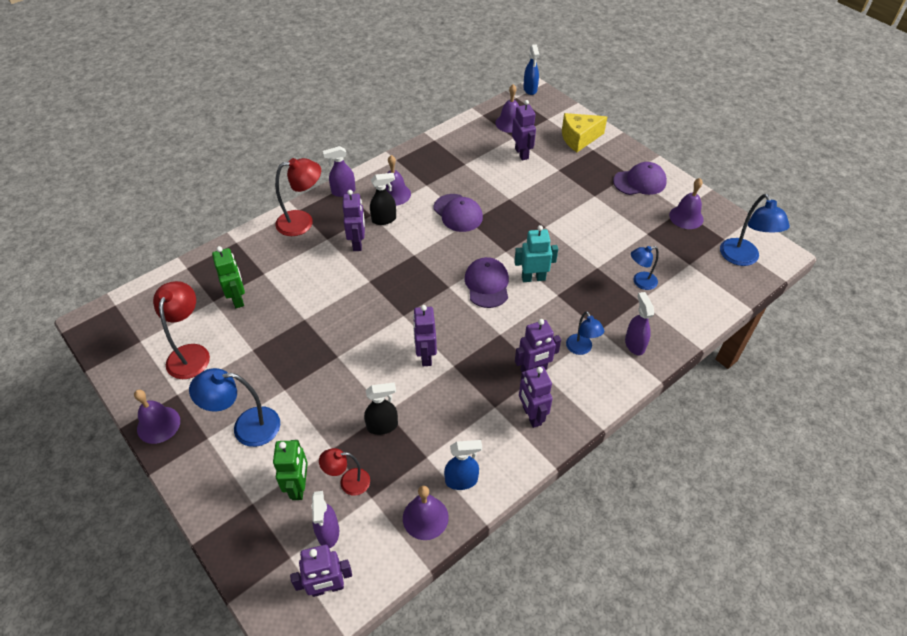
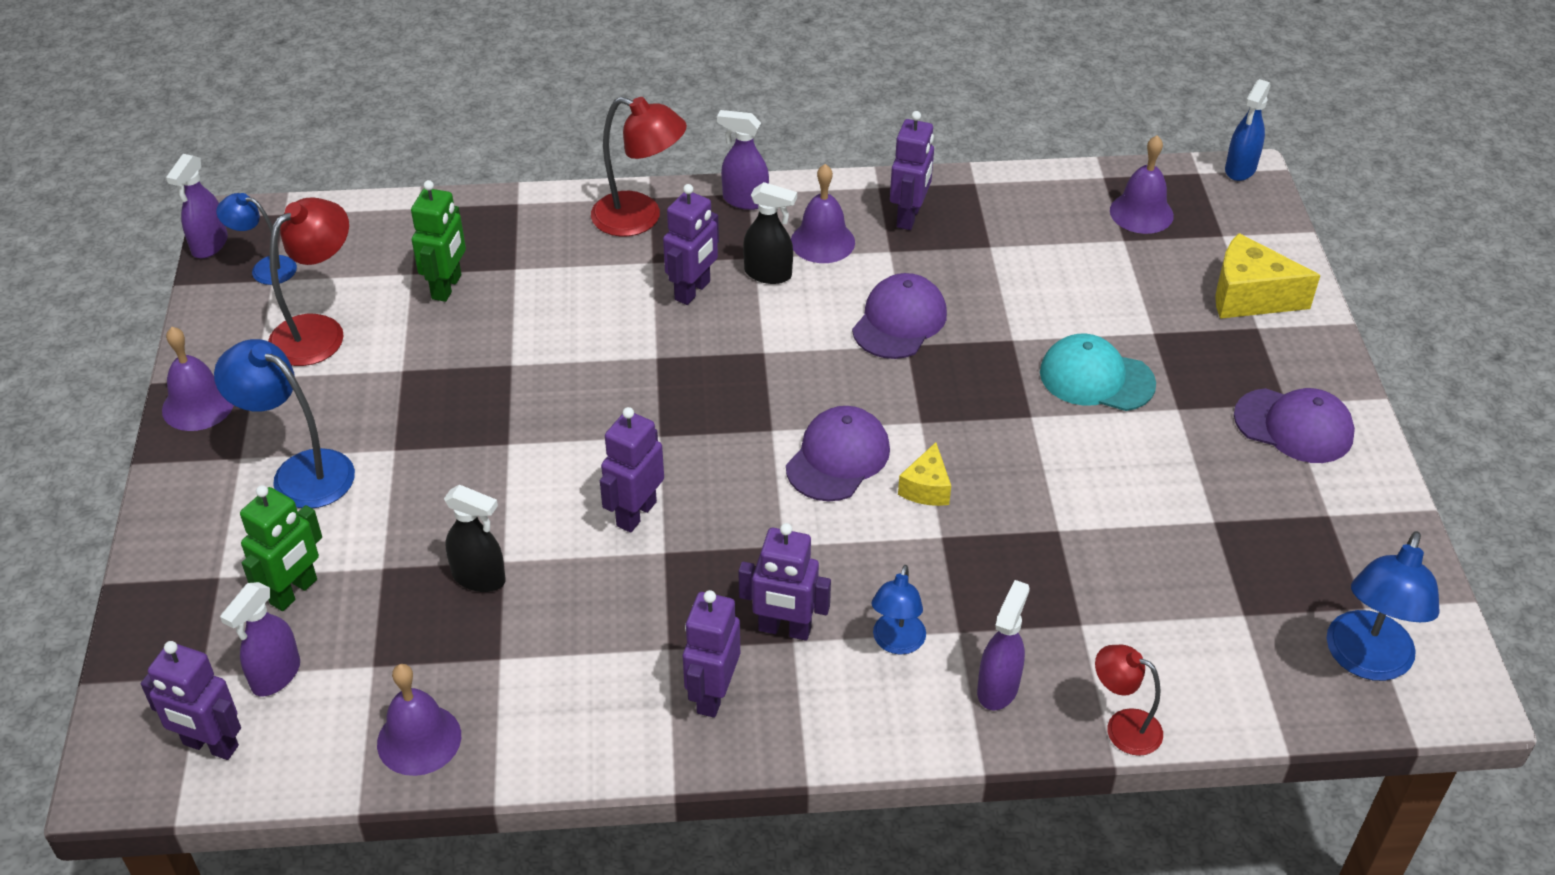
camera: 35 degrees right, 5 degrees down
(87, 341) = (209, 245): none -> purple spray bottle
(348, 482) = (362, 626): red lamp -> red lamp (1122, 727)
(458, 213) = (899, 321): purple cap -> purple cap turned 150 degrees counterclockwise
(461, 480) = (517, 722): blue spray bottle -> none
(522, 153) = (1111, 274): purple robot -> purple robot (909, 217)
(533, 278) = (926, 488): turquoise robot -> yellow cheese
(554, 198) = (1096, 378): none -> turquoise cap
(640, 282) = (1114, 595): blue lamp -> blue lamp (265, 268)
(686, 217) = (1324, 531): purple bell -> none

